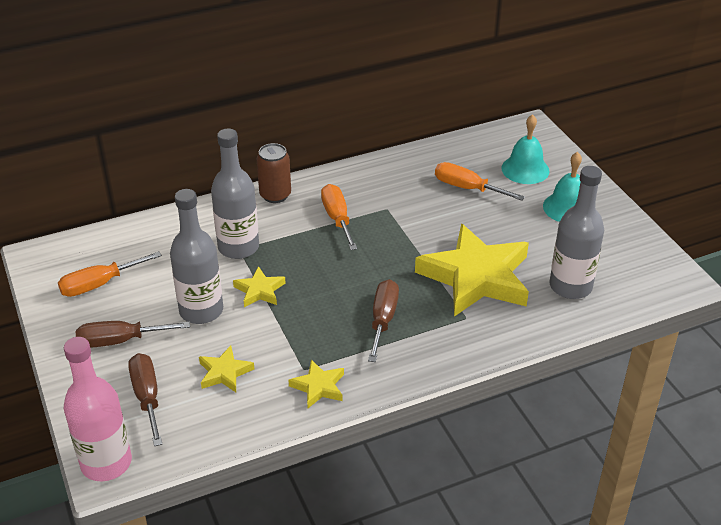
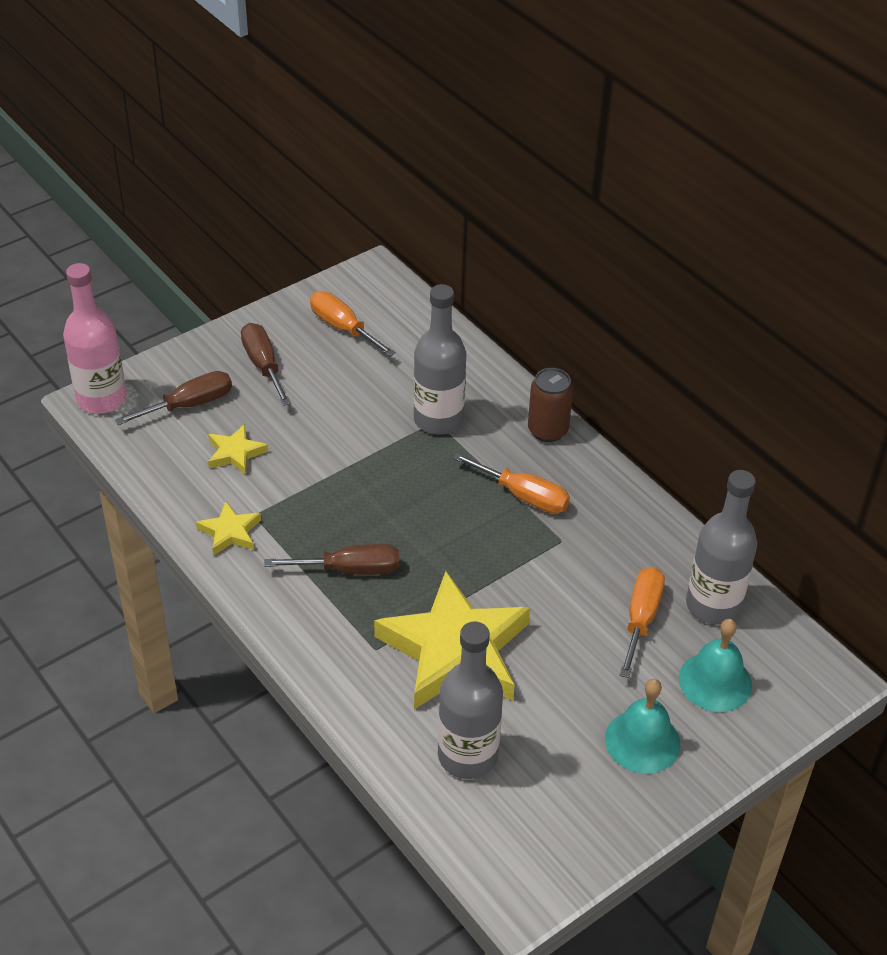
camera: 75 degrees right, 5 degrees up
(201, 311) = (324, 414): grey bottle -> grey bottle (713, 605)
(259, 290) = (369, 453): yellow star -> none
(337, 218) = (523, 496): orange screwdriver -> orange screwdriver turned 60 degrees clockwise

